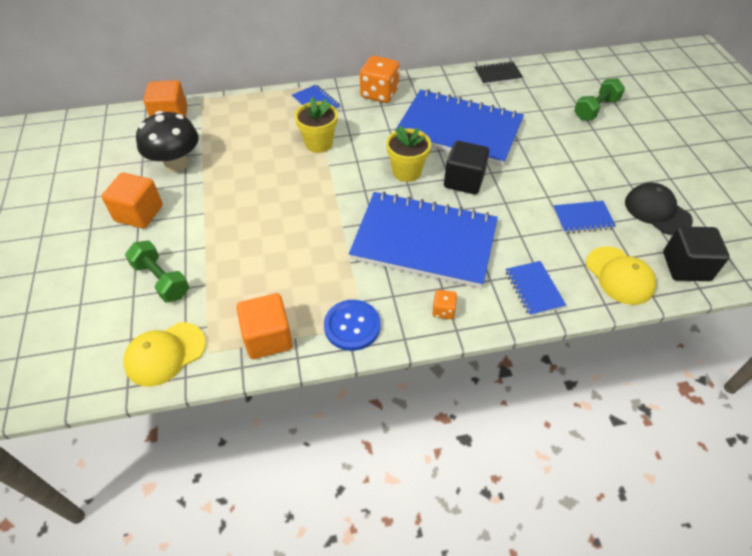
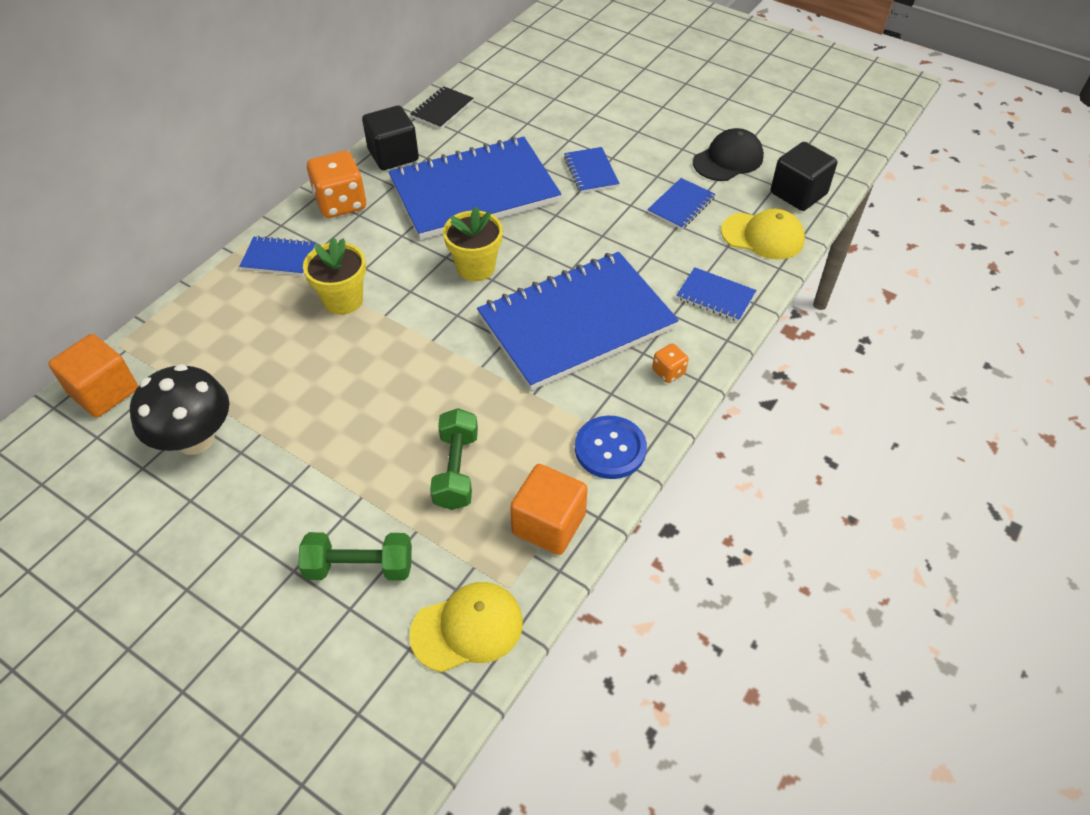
camera: 45 degrees left, 0 degrees up
(139, 213) = (228, 525): orange cube -> none
(165, 354) = (467, 628): yellow cap -> yellow cap turned 120 degrees counterclockwise
(464, 181) = (541, 239): black cube -> black cube (393, 155)
(546, 161) = (590, 172): none -> blue notebook
(595, 109) = (575, 93): green dumbbell -> green dumbbell (456, 470)
(657, 211) = (728, 159): black cap -> black cap turned 135 degrees clockwise

